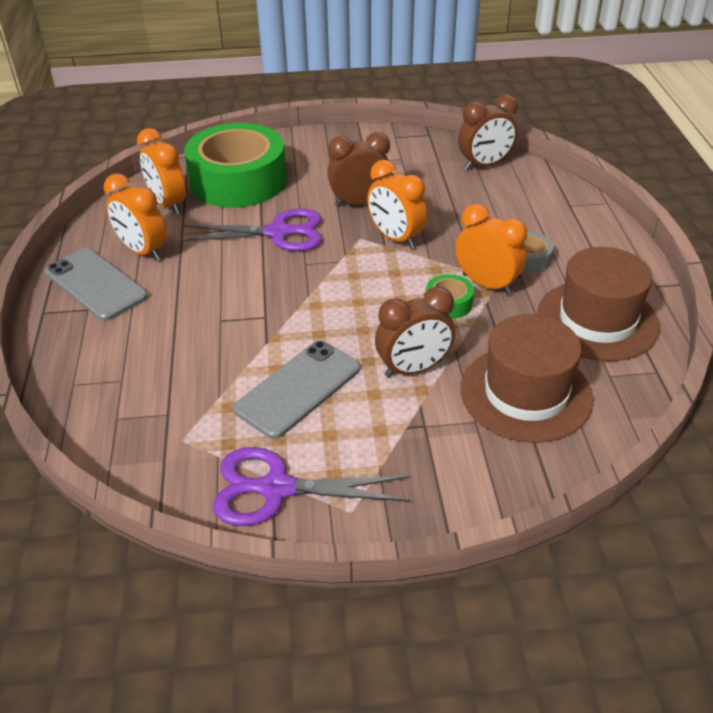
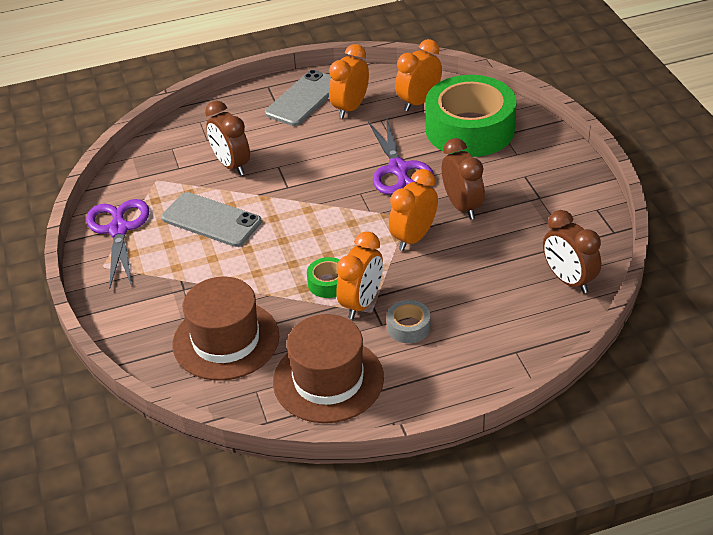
camera: 80 degrees right, 0 degrees up
(413, 369) = (243, 274): brown clock -> brown clock (231, 165)

